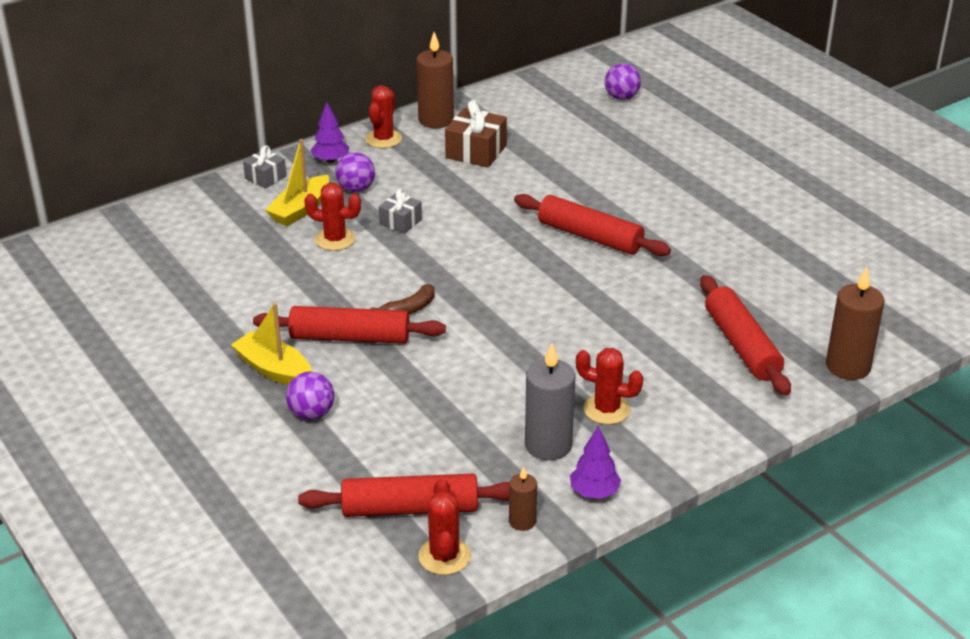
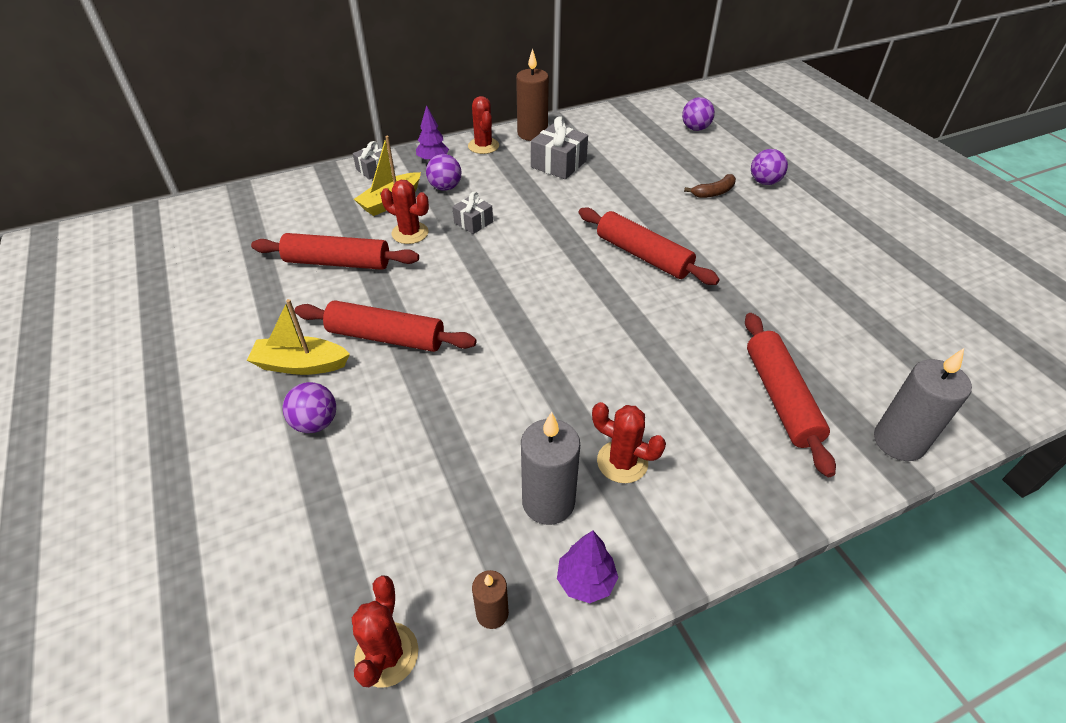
camera: 10 degrees right, 10 degrees up
(274, 370) = (301, 364): yellow boat -> yellow boat turned 45 degrees counterclockwise
(383, 139) = (483, 146): red cactus -> red cactus turned 45 degrees counterclockwise
(409, 309) = (452, 313): brown banana -> brown banana (714, 192)
(410, 509) = (371, 571): red rolling pin -> red rolling pin (337, 262)
(476, 151) = (558, 164): brown gift -> grey gift
(705, 150) = (764, 182): none -> purple ball
(848, 366) = (898, 441): brown candle -> grey candle

